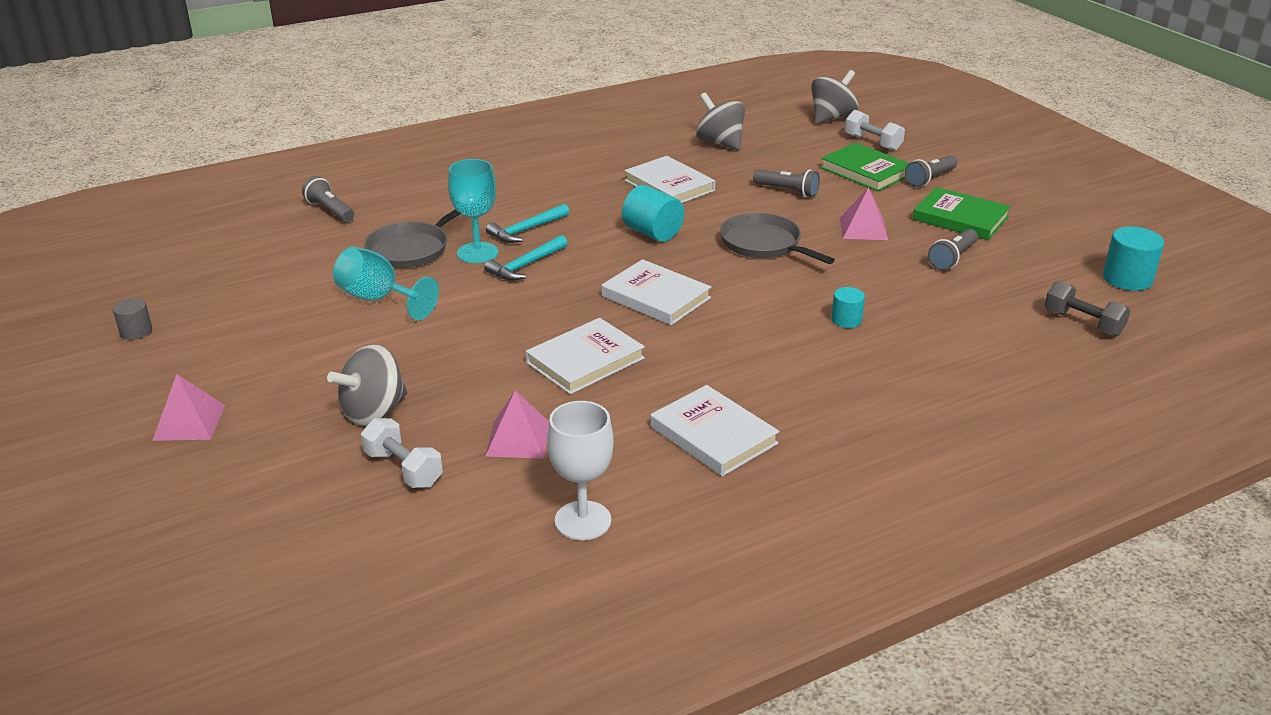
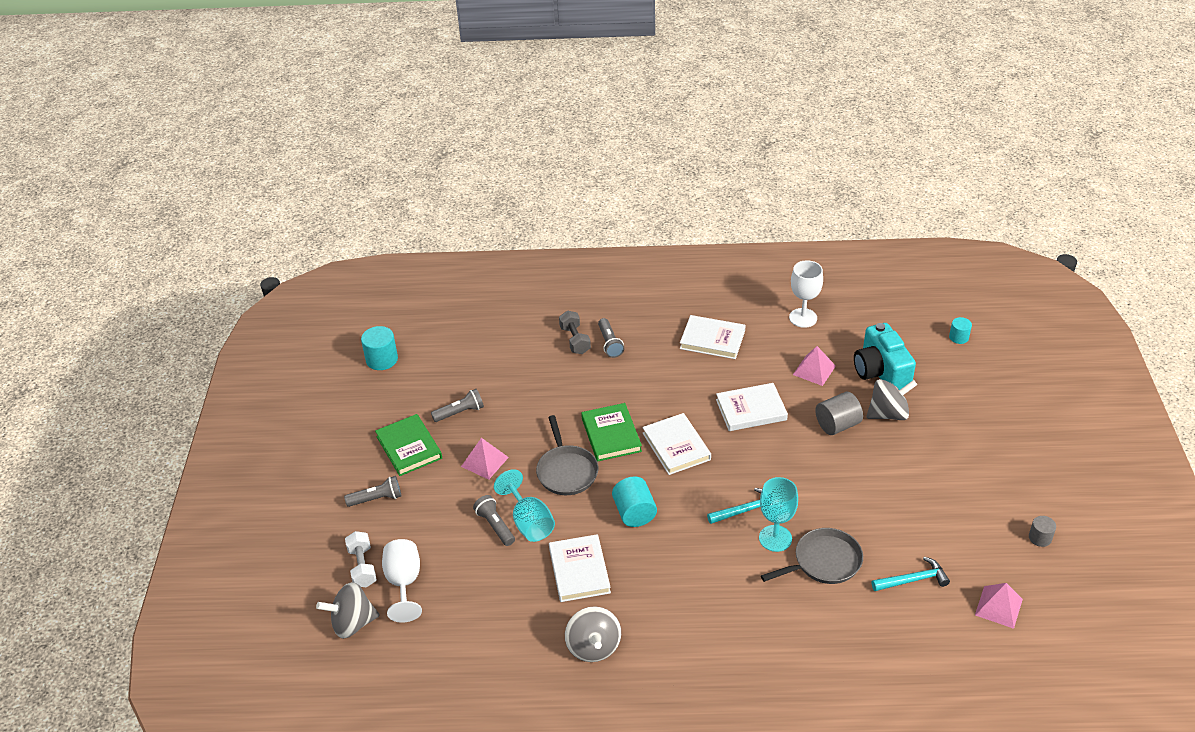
camera: 150 degrees left, 10 degrees up
(189, 422) = (998, 442): pink pyramid -> pink pyramid (998, 607)
(330, 211) = (879, 645): grey flashlight -> grey flashlight (610, 344)
(378, 299) = (863, 511): turquoise goblet -> turquoise goblet (529, 522)
(403, 469) = (880, 372): white dumbbell -> turquoise camera
(448, 377) = (837, 425): none -> grey cylinder
(526, 230) = (726, 553): turquoise hammer -> turquoise hammer (913, 580)
(713, 435) = (712, 340): white book -> white book turned 60 degrees counterclockwise
(720, 143) = (487, 621): grey spinning top -> grey spinning top (593, 647)
(822, 144) = (404, 583): none -> white goblet
(846, 320) = (577, 387): turquoise cylinder -> turquoise cylinder (958, 337)
(865, 171) = (412, 528): green book -> green book (611, 435)
(1083, 323) = (451, 339): grey dumbbell -> grey dumbbell (575, 340)

